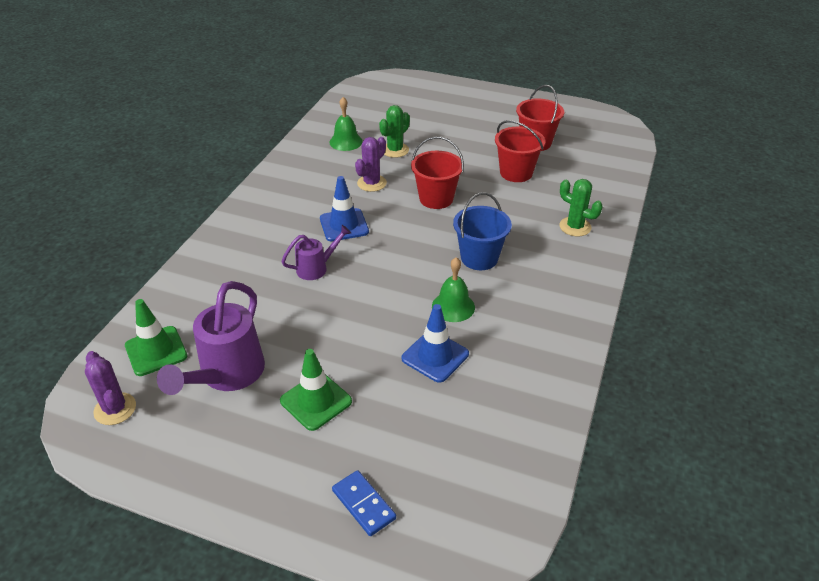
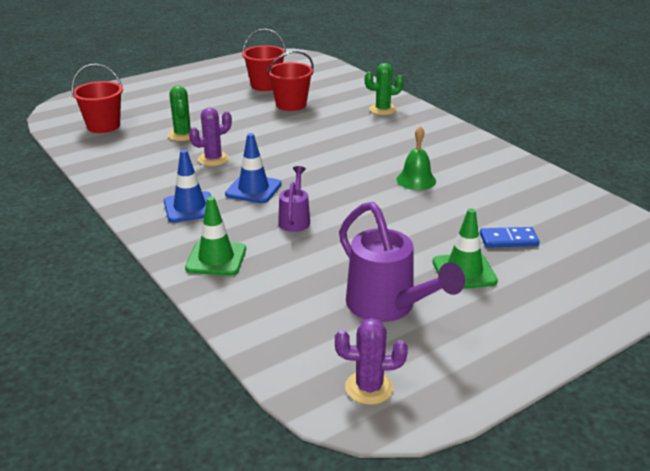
camera: 55 degrees left, 10 degrees down
(156, 351) = (309, 339): green traffic cone -> green traffic cone (216, 259)
(346, 141) = (131, 150): green bell -> none
(363, 504) = (593, 285): blue domino -> blue domino (508, 240)
(372, 183) = (213, 159): purple cactus -> purple cactus turned 75 degrees clockwise
(435, 356) = (463, 205): blue traffic cone -> blue traffic cone (190, 207)
(436, 198) = (276, 142): red bucket -> red bucket (103, 126)
(479, 258) = (372, 152): blue bucket -> none

